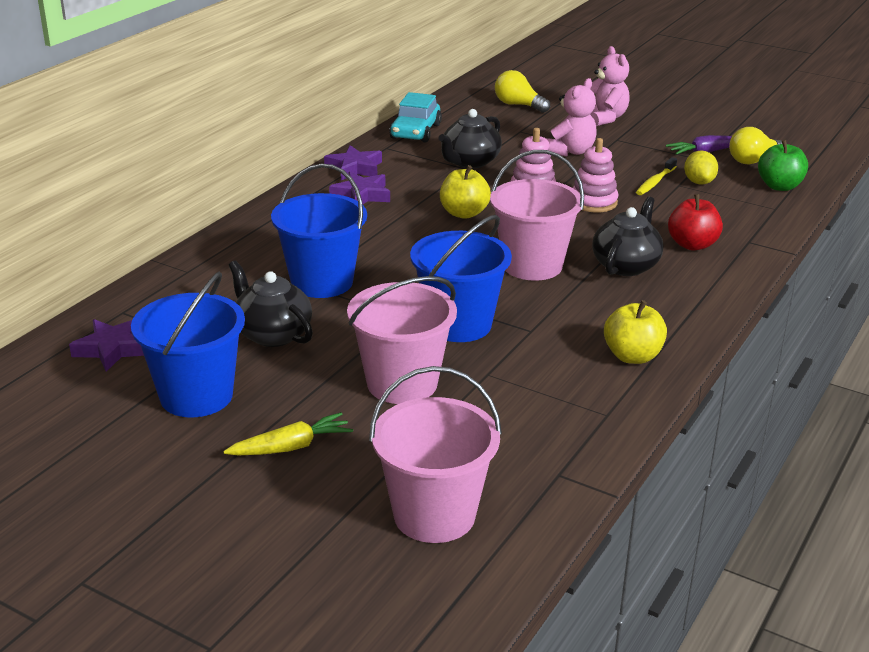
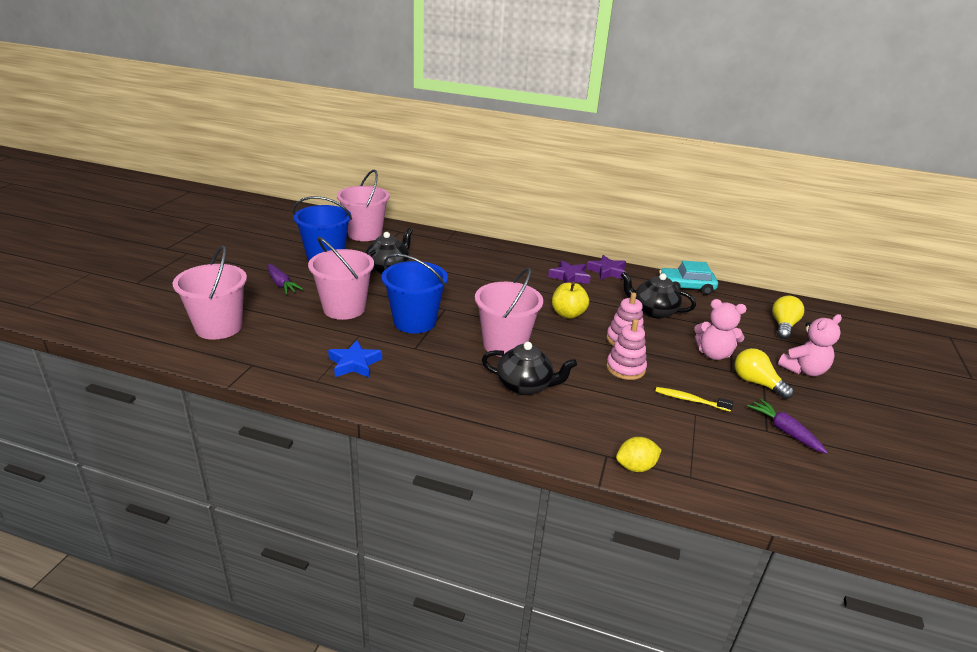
camera: 75 degrees right, 0 degrees up
(113, 349) = (364, 234): purple star -> pink bucket
(291, 447) = (281, 284): yellow carrot -> purple carrot
(322, 282) = (450, 275): blue bucket -> none
(566, 381) = (354, 363): none -> blue star
(632, 356) = (391, 390): yellow apple -> none
(692, 245) = (579, 420): red apple -> none
(699, 182) = (711, 426): yellow lemon -> yellow lemon (635, 467)
(753, 160) = (796, 465): yellow light bulb -> yellow light bulb (756, 383)
(779, 186) = (746, 482): green apple -> none

